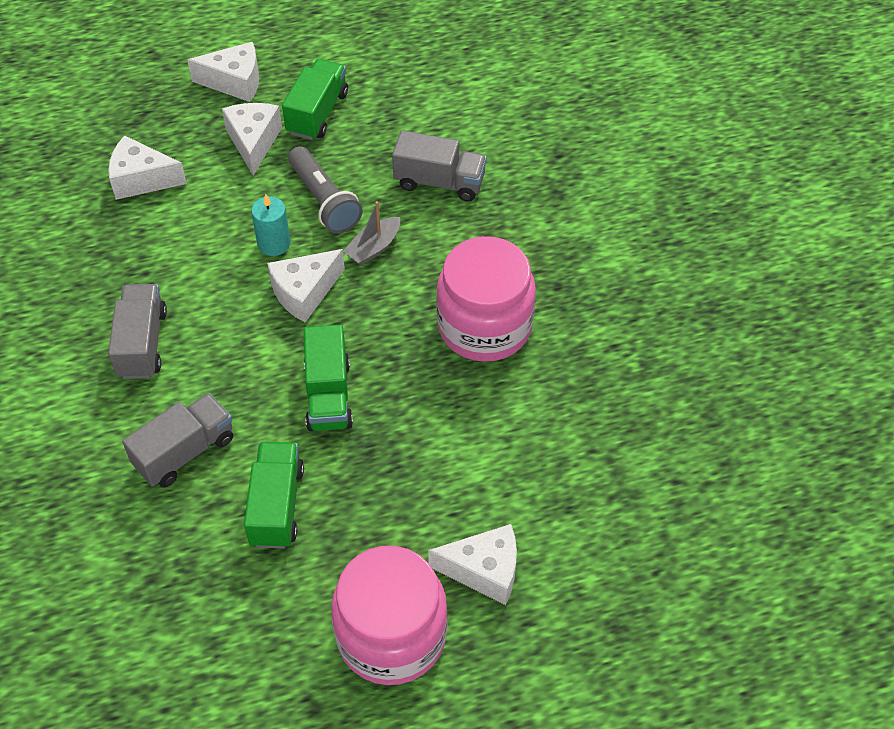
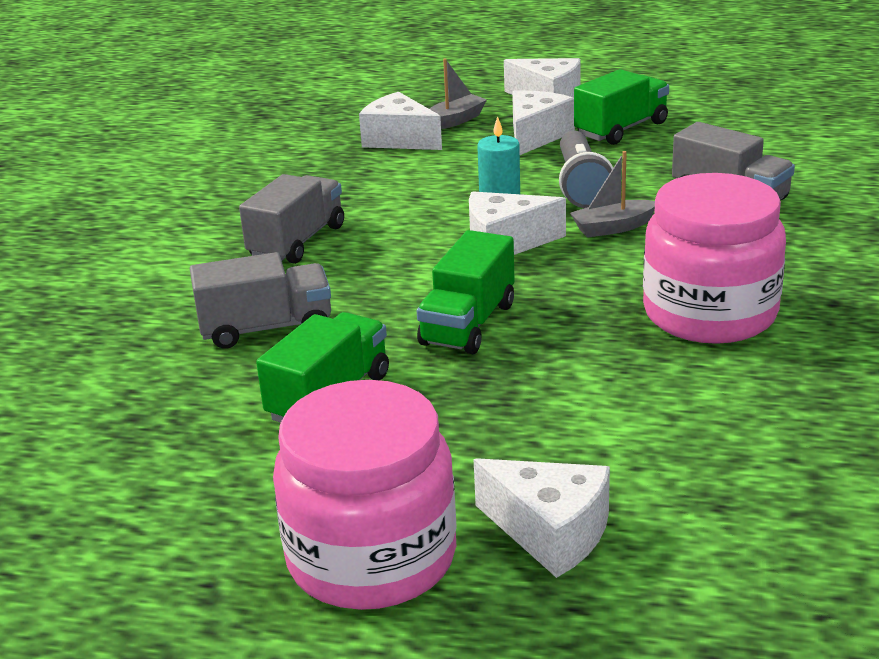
camera: 30 degrees right, 25 degrees down
(173, 138) = (454, 121): none -> grey boat

